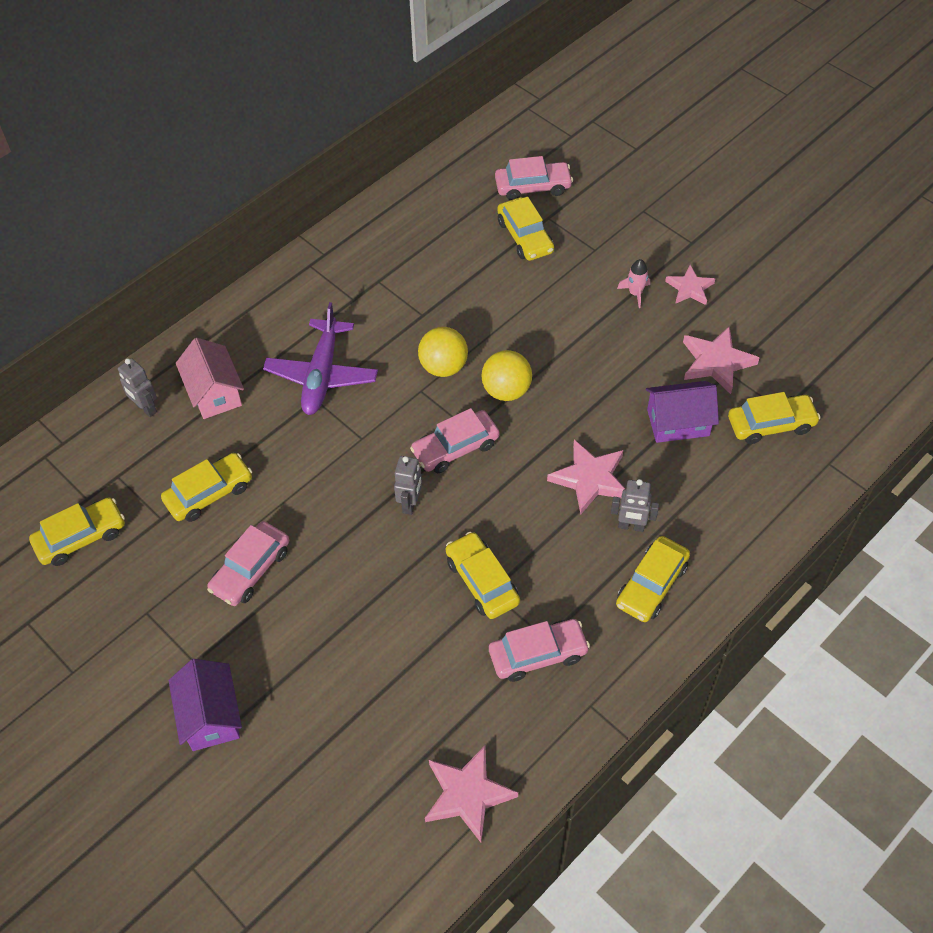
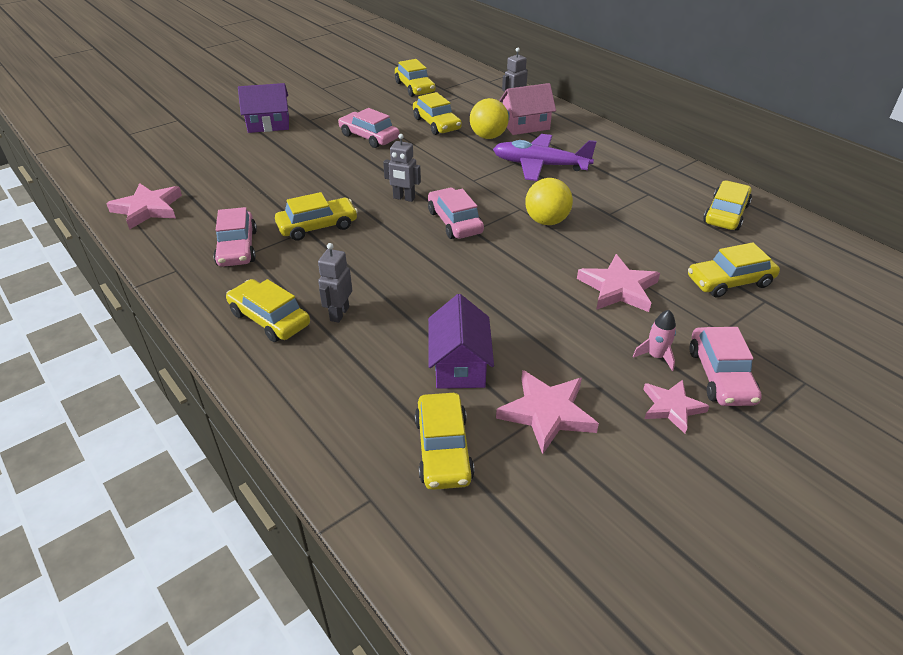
camera: 95 degrees right, 15 degrees down
(412, 225) = (726, 214): none -> yellow car
(506, 390) = (516, 253): yellow ball -> yellow ball (488, 136)
(533, 187) = (813, 294): pink car -> pink car (720, 375)
(590, 479) = (402, 293): pink star -> pink star (618, 288)

